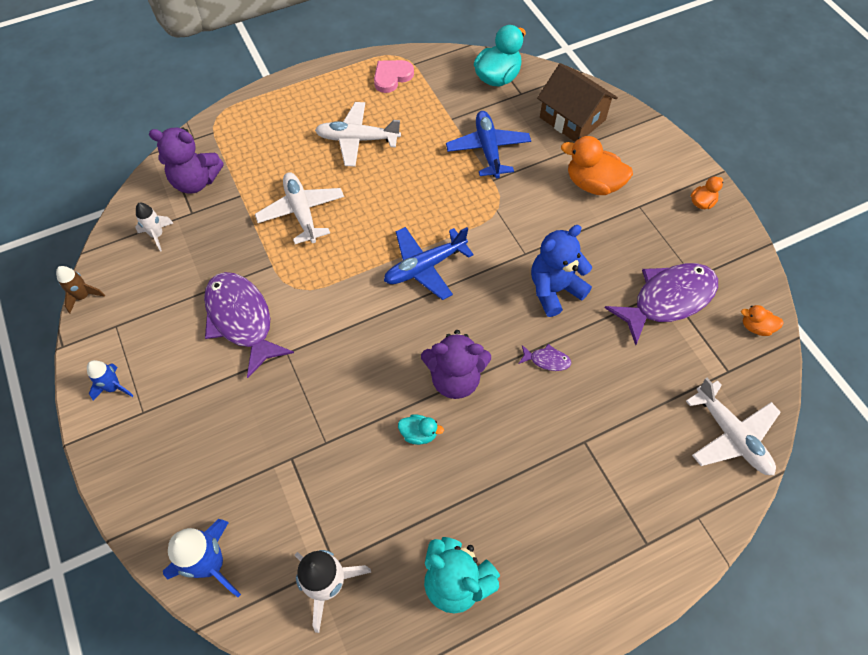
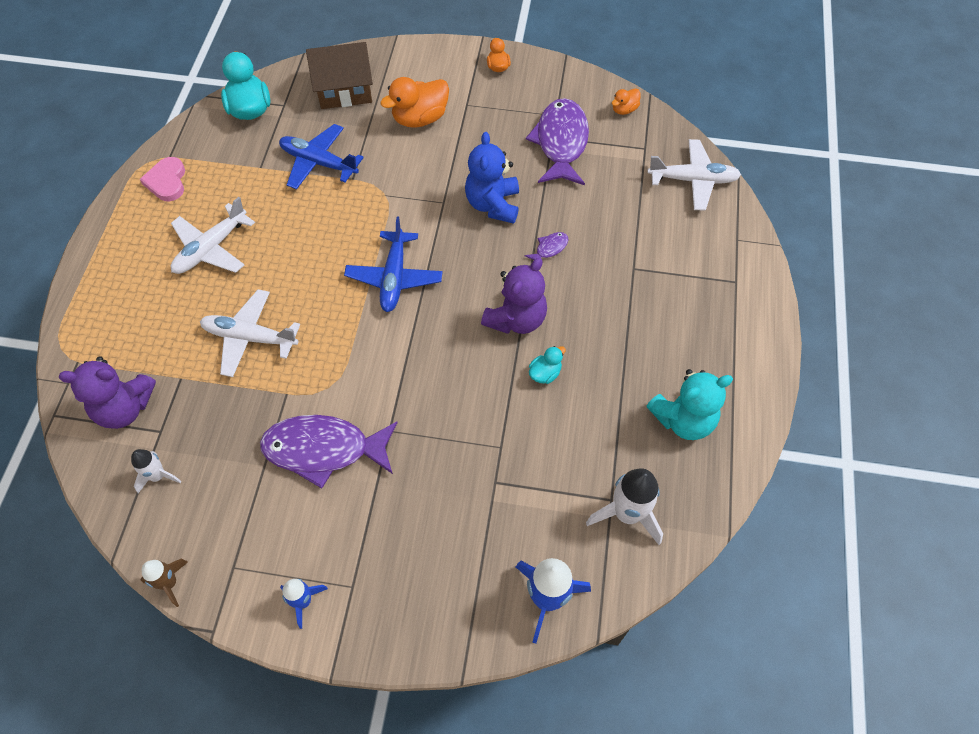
camera: 55 degrees left, 0 degrees up
(196, 181) = (125, 408): purple teddy bear -> purple teddy bear turned 45 degrees clockwise

